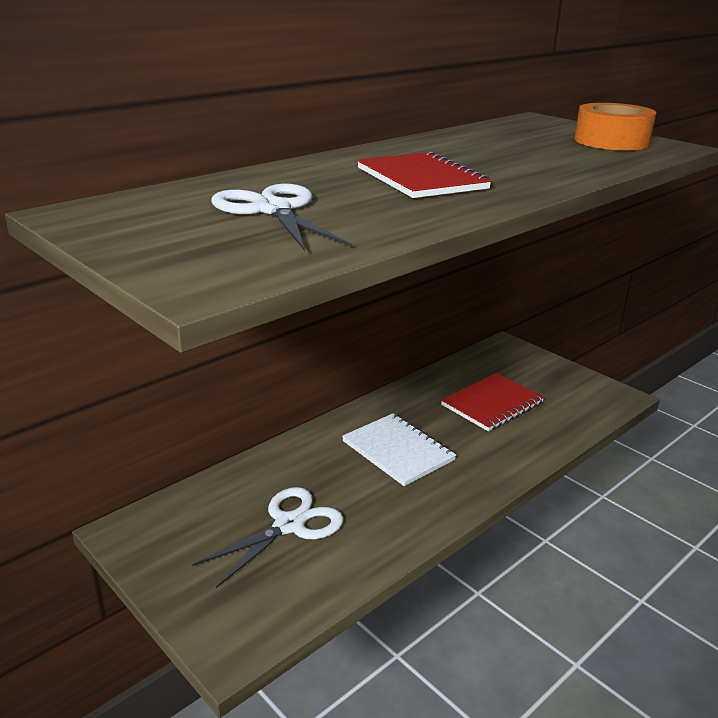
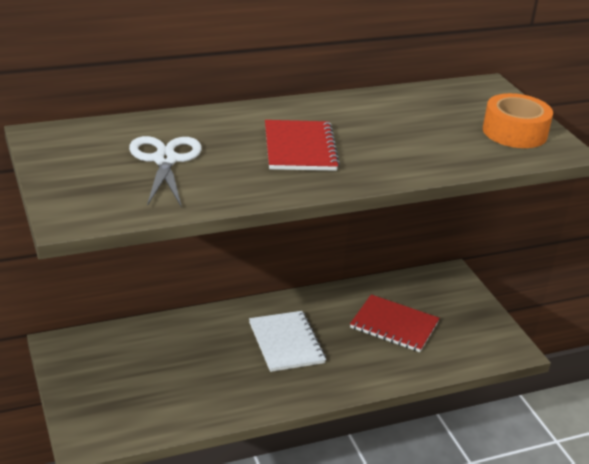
camera: 20 degrees right, 5 degrees up
(289, 525) = (169, 375): white scissors -> none
(492, 404) = (394, 325): red notebook -> red notebook turned 45 degrees clockwise

